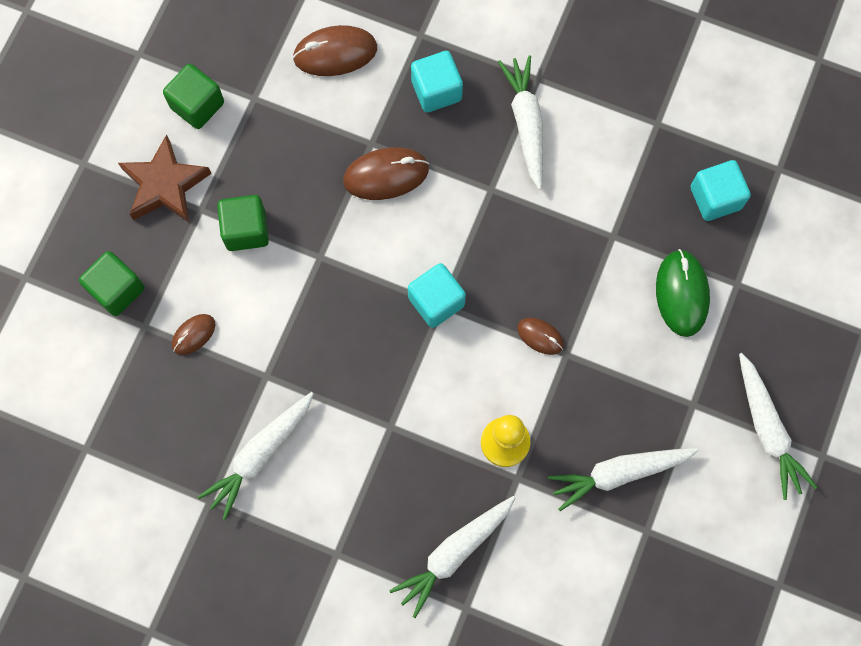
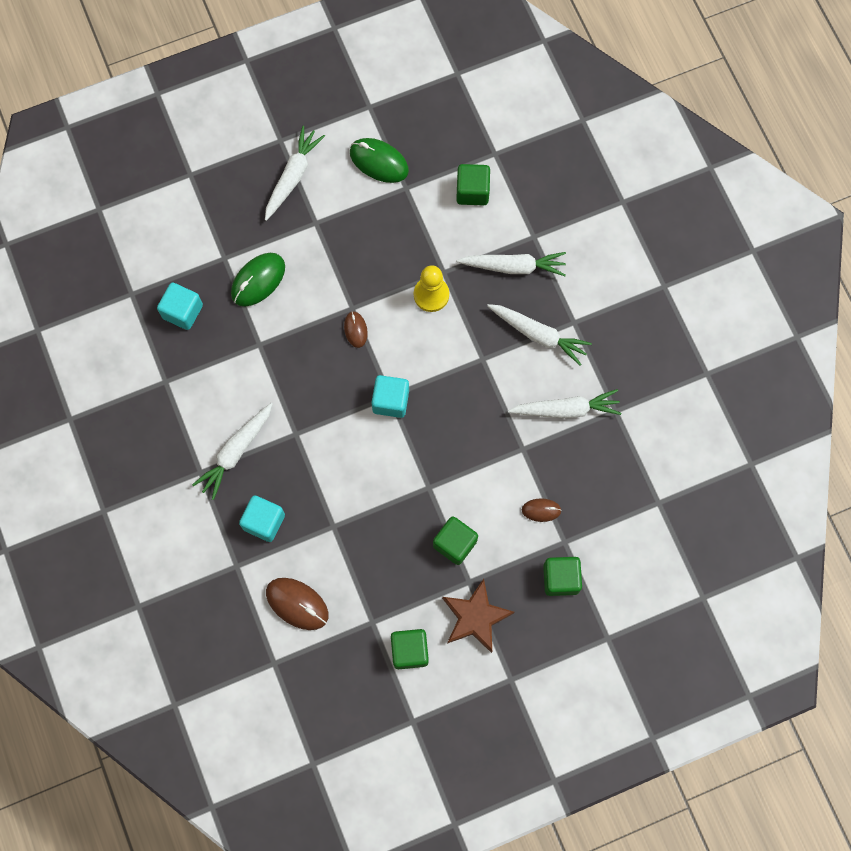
camera: 135 degrees left, 0 degrees up
(386, 175) = (344, 499): brown mouse -> none
(577, 596) = (472, 191): none -> green cube
(619, 474) = (390, 226): white carrot -> white carrot (538, 335)
(703, 532) = (379, 161): none -> green mouse

